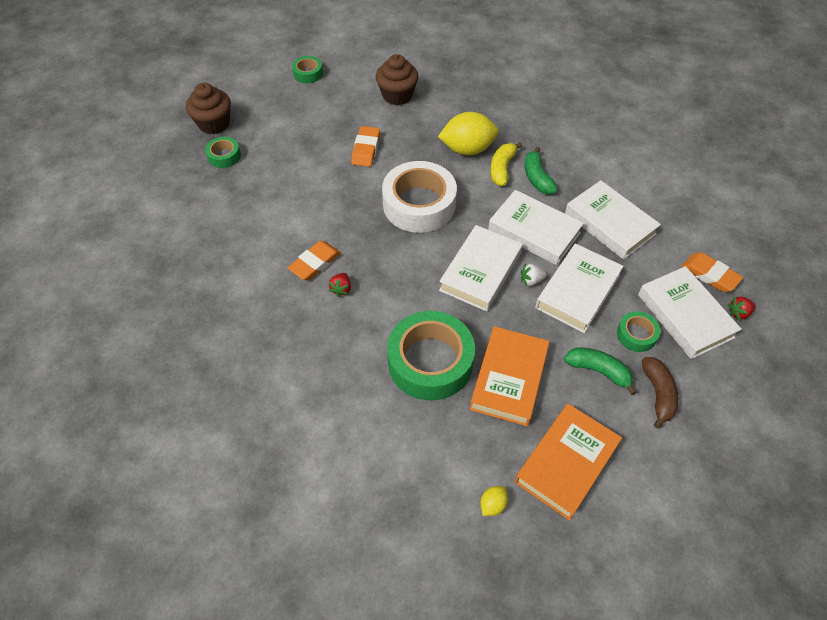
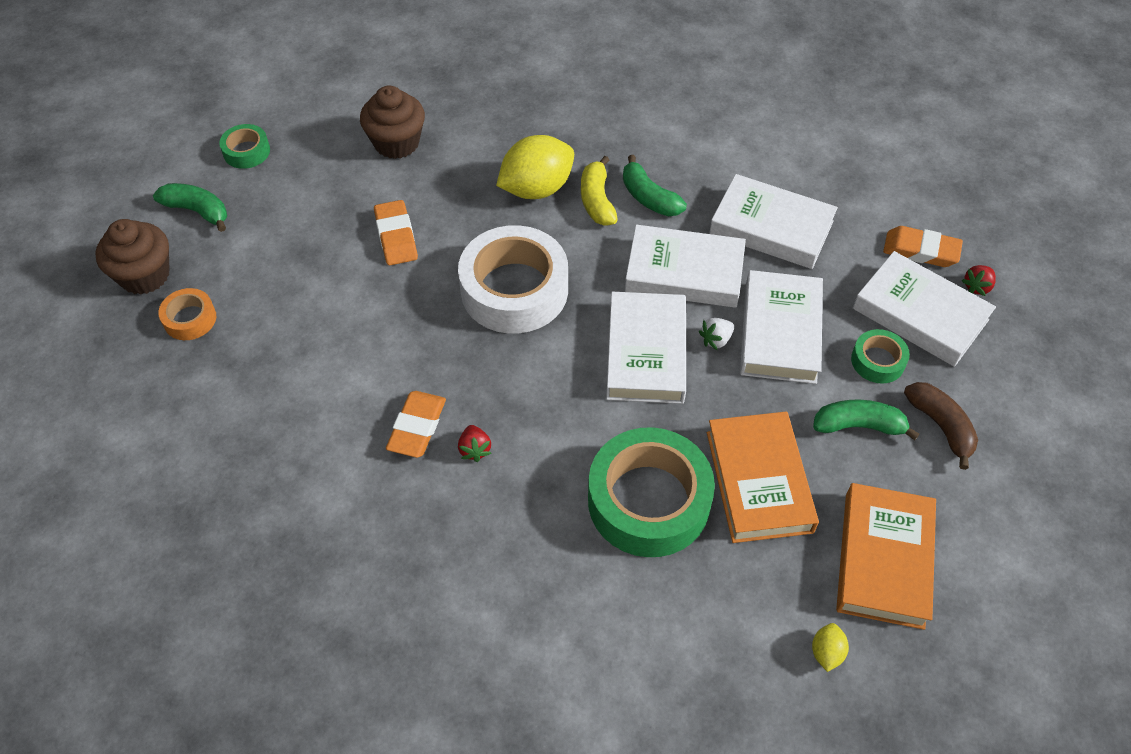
camera: 25 degrees left, 0 degrees up
(224, 156) = (190, 319): green tape -> orange tape
(262, 98) = (197, 211): none -> green banana

